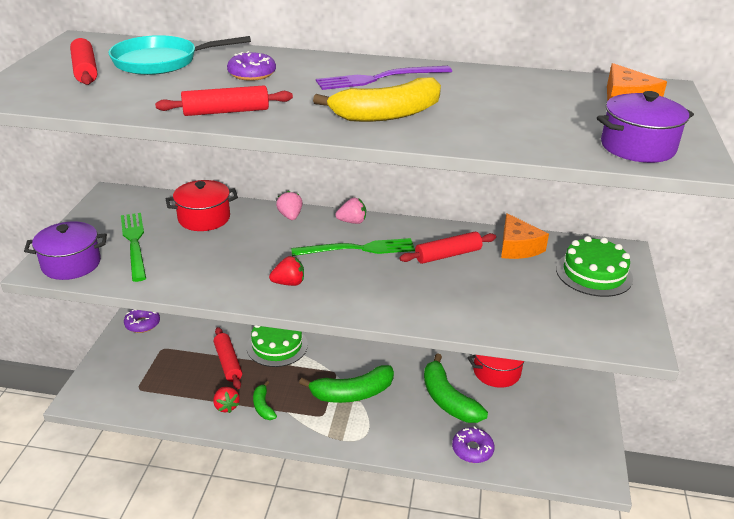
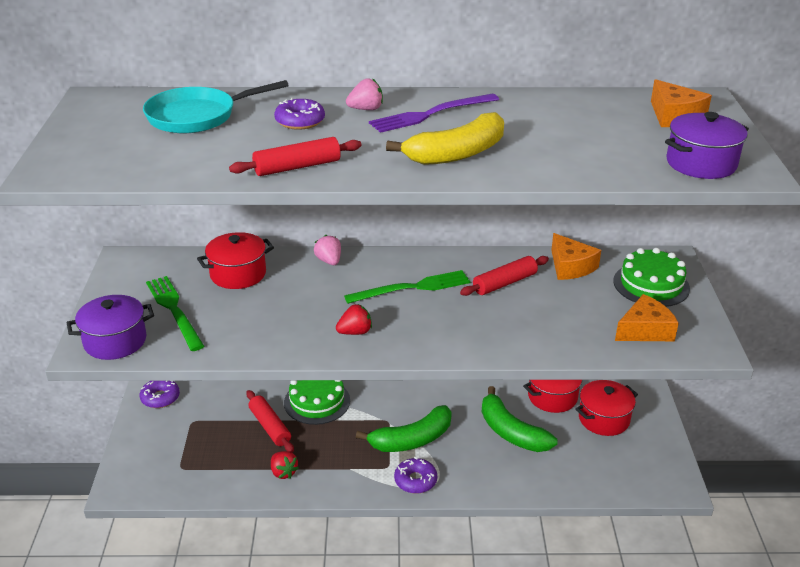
camera: 10 degrees left, 0 degrees up
(85, 70) = (122, 134): red rolling pin -> none
(263, 406) = (322, 467): green banana -> none
(352, 222) = (396, 259): pink strawberry -> pink strawberry (366, 109)
(472, 449) = (549, 478): purple donut -> purple donut (415, 480)
(541, 400) = (604, 419): none -> red pot
(574, 317) = (645, 330): none -> orange cheese

